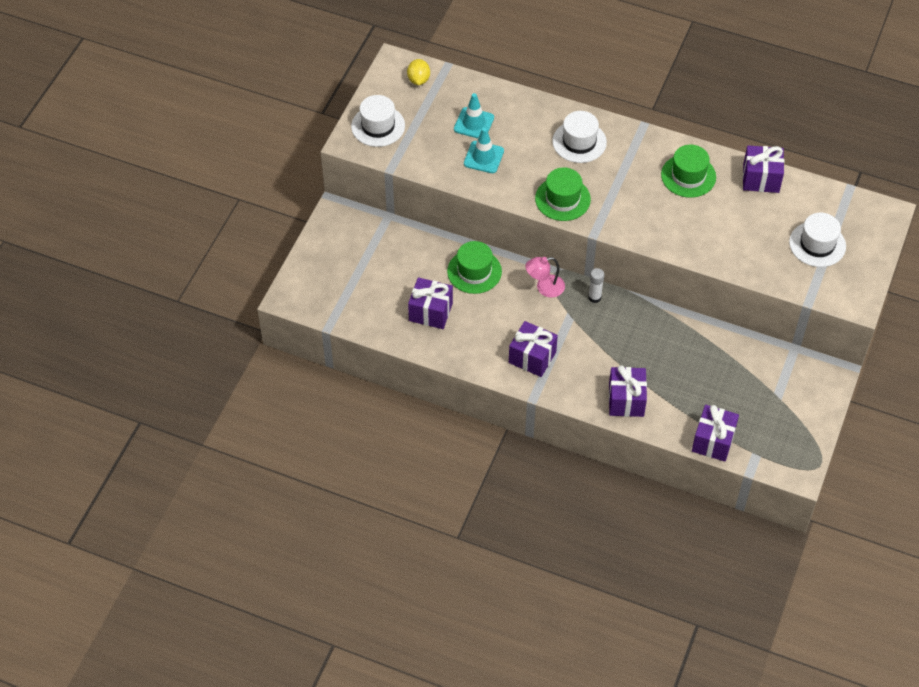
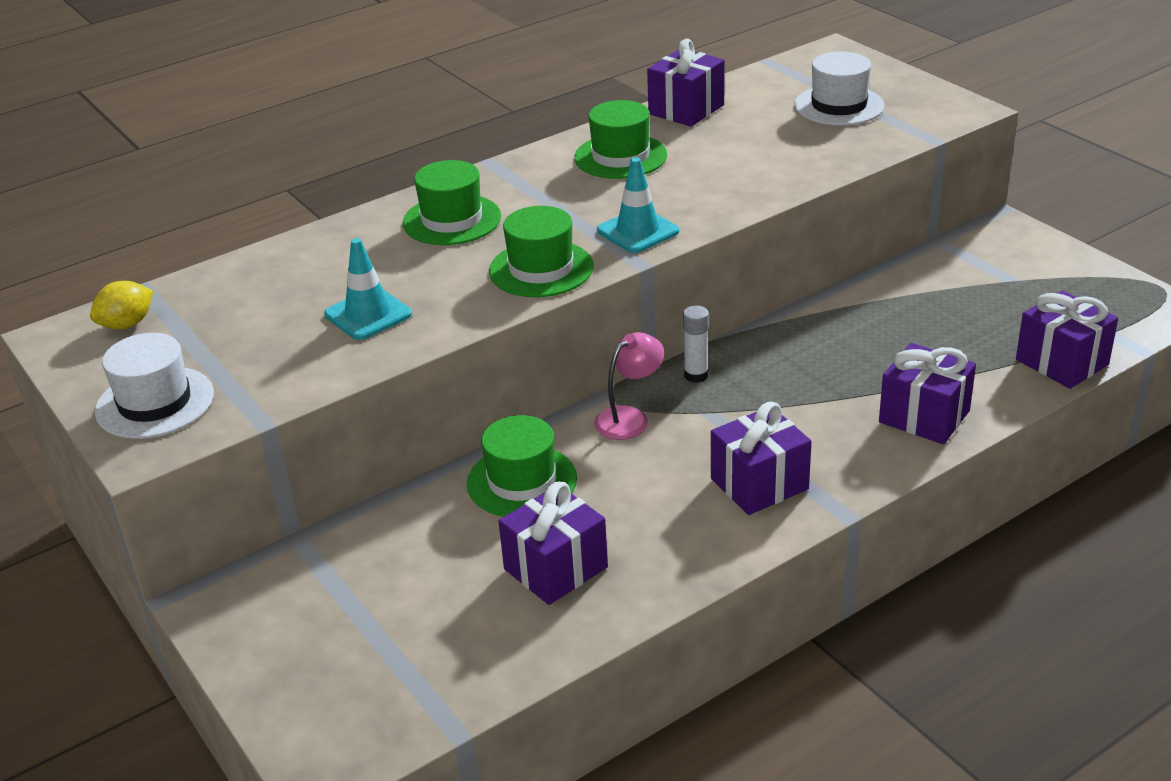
camera: 55 degrees left, 20 degrees down
(418, 80) = (127, 324): yellow lemon -> yellow lemon turned 75 degrees counterclockwise
(474, 123) = (289, 301): turquoise traffic cone -> turquoise traffic cone (637, 231)
(544, 287) = (629, 418): pink lamp -> pink lamp turned 150 degrees counterclockwise
(579, 142) = (452, 220): white hat -> green hat

